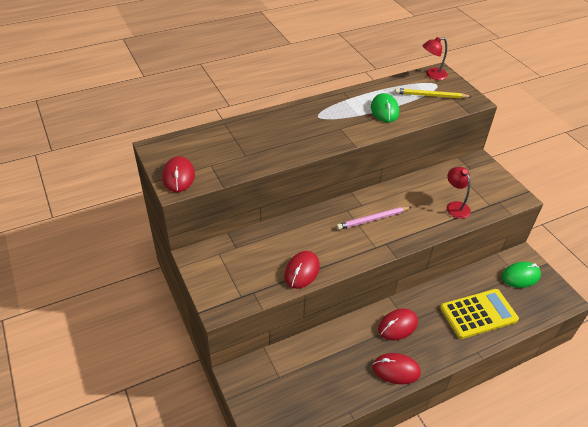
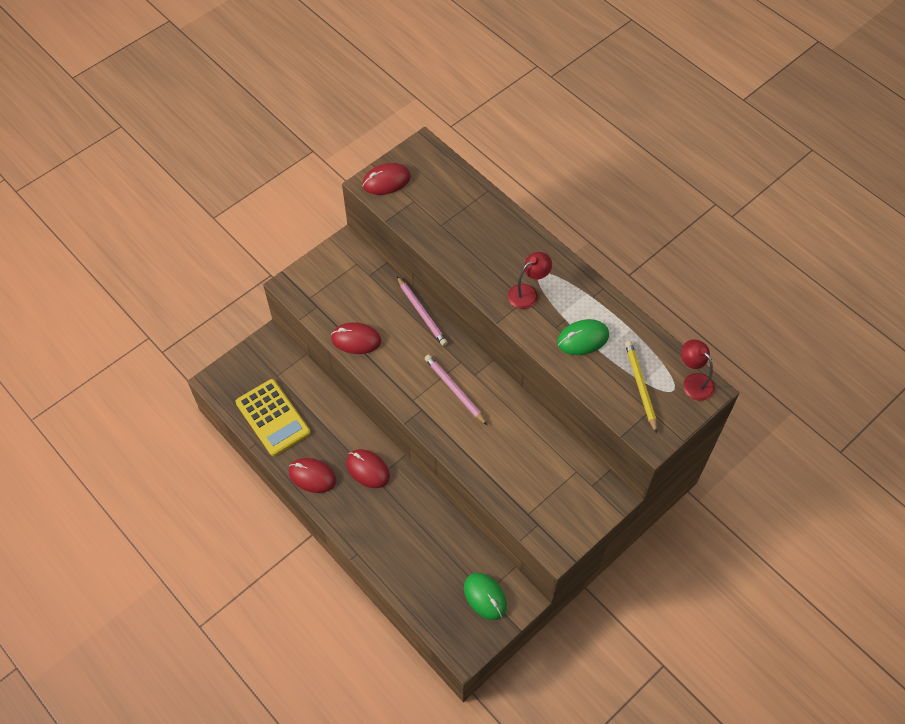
camera: 75 degrees right, 15 degrees up
(291, 222) = (421, 313): none -> pink pencil
(396, 370) = (312, 476): red mouse -> red mouse turned 60 degrees counterclockwise
(455, 206) = (510, 474): red lamp -> red lamp (528, 293)
(478, 314) = (409, 551): yellow calculator -> yellow calculator (273, 418)

